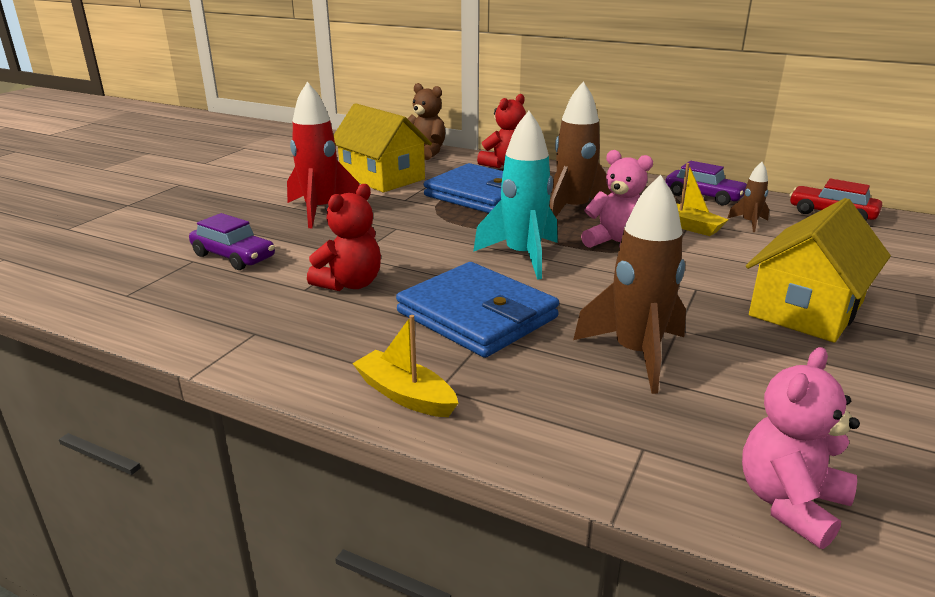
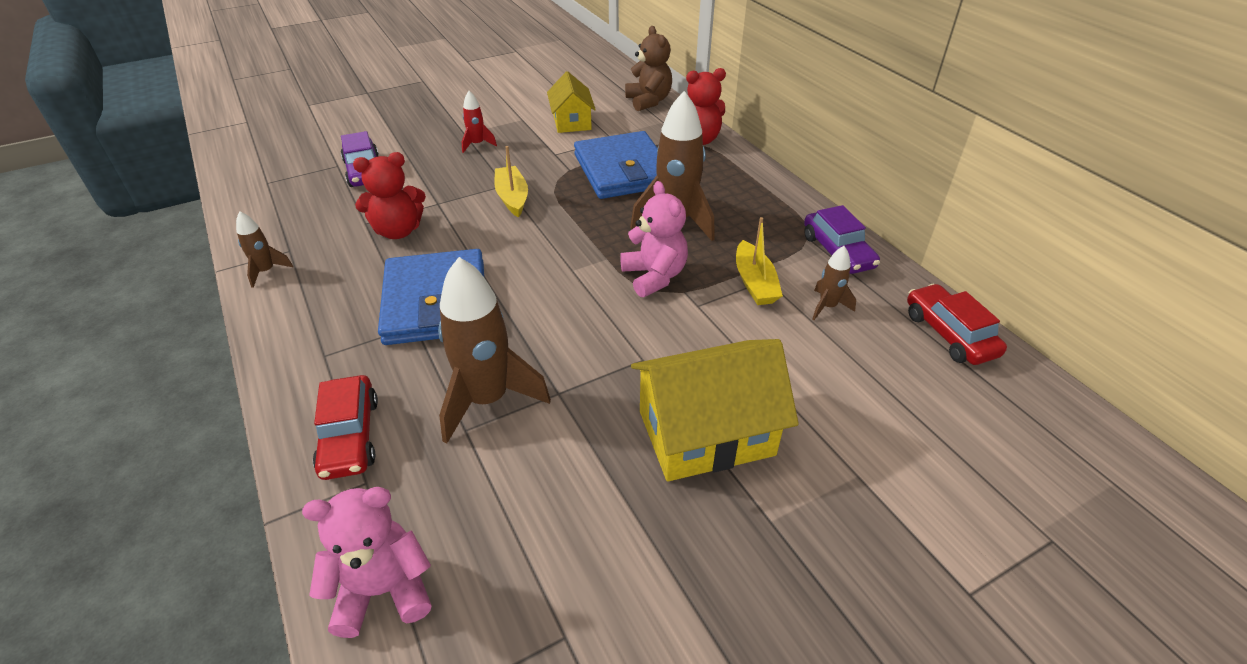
camera: 35 degrees right, 15 degrees up
(258, 356) = (266, 271): none -> brown rocket
(320, 211) = (477, 144): red rocket -> red rocket, size x0.49
(382, 178) = (572, 121): yellow house -> yellow house, size x0.63
(405, 395) = (297, 350): yellow boat -> yellow boat (512, 197)
(522, 256) = (554, 257): turquoise rocket -> none
(571, 427) = (350, 436): none -> red car

